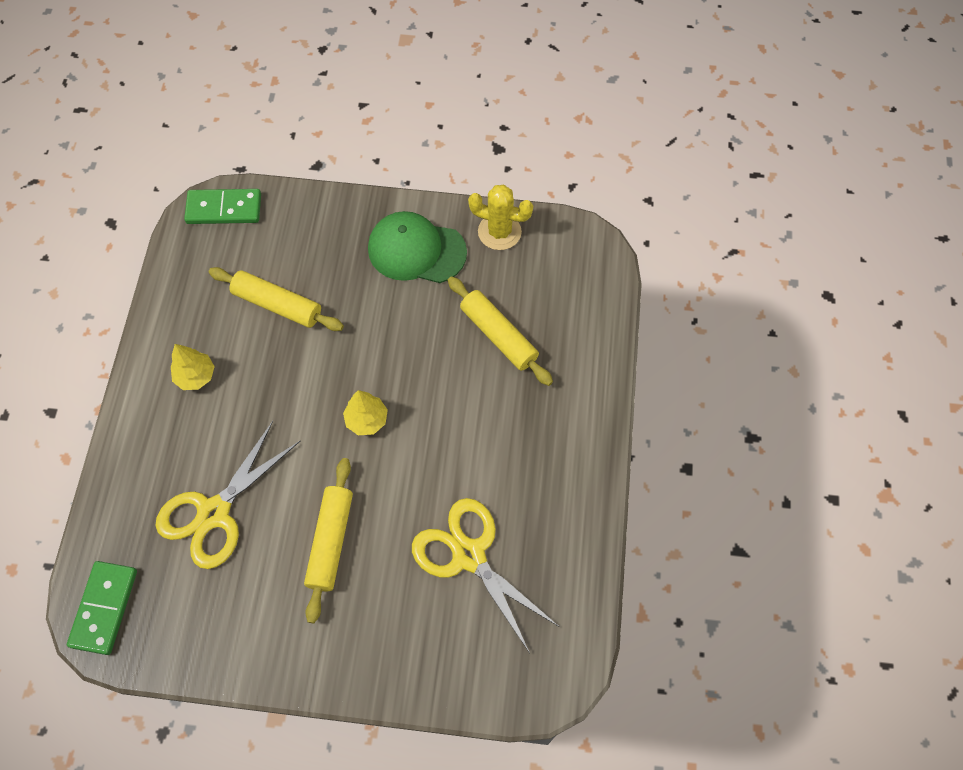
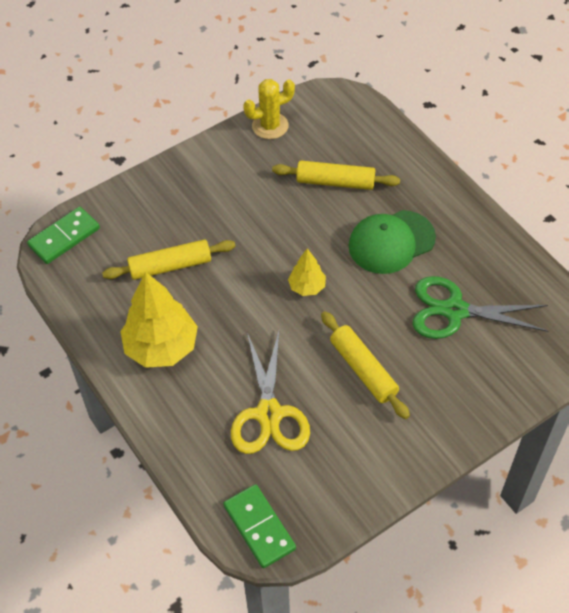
camera: 40 degrees left, 10 degrees down
(196, 376) = (161, 347): yellow tree -> yellow tree, size x1.94
(416, 250) = (228, 172): green cap -> green cap (391, 242)
(469, 555) = (454, 310): yellow scissors -> green scissors

